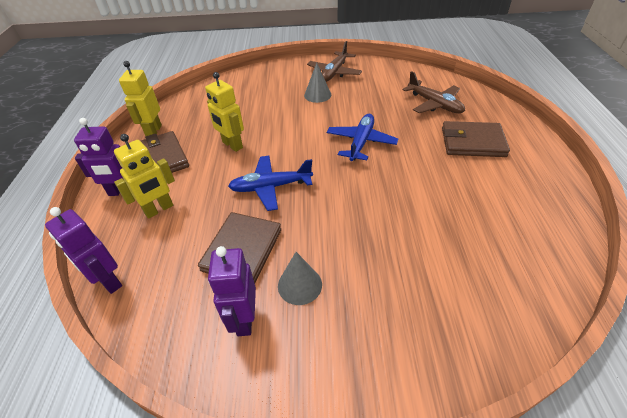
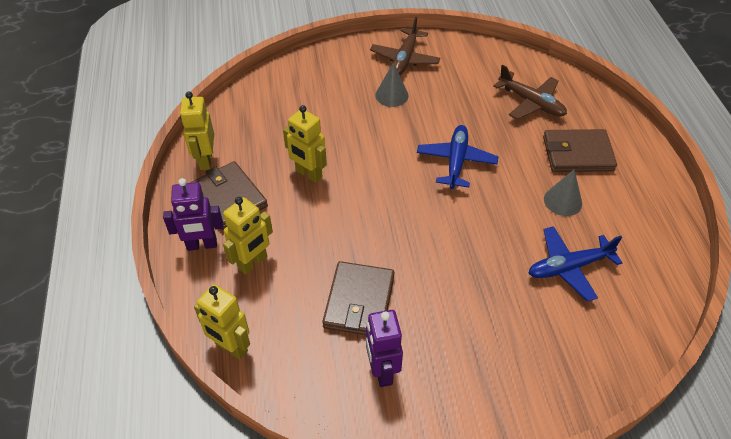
camera: 10 degrees left, 5 degrees up
(108, 281) = (231, 347): purple robot -> yellow robot
(270, 187) = (368, 226): blue plane -> blue plane (568, 267)
(299, 285) = (426, 332): grey cone -> grey cone (563, 201)

